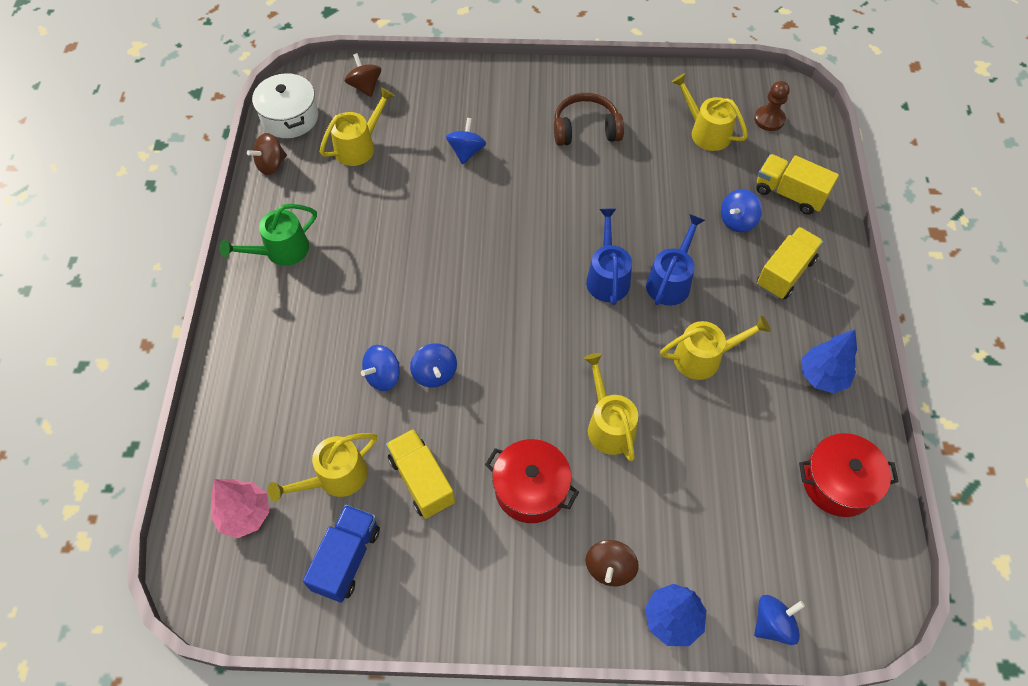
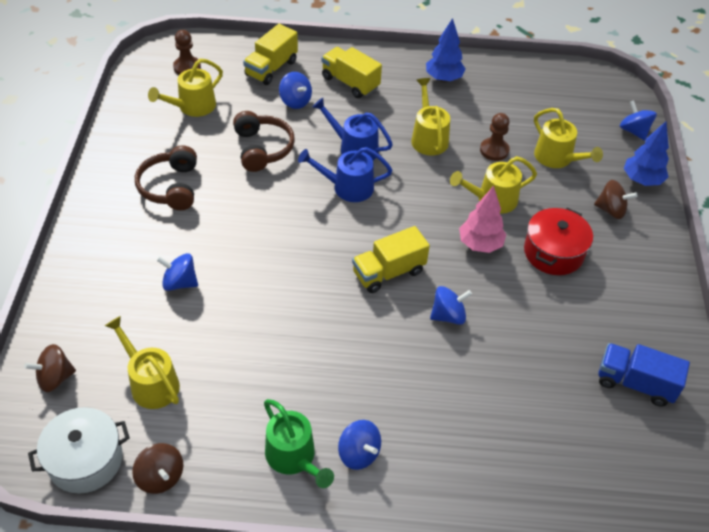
camera: 90 degrees left, 10 degrees down
(245, 515) = (608, 470): pink tree -> pink tree (480, 244)
(335, 477) = (560, 394): yellow watering can -> yellow watering can (557, 158)
(383, 376) = (452, 357): blue spinning top -> blue spinning top (358, 453)
(422, 480) = (555, 327): yellow truck -> yellow truck (388, 272)
(653, 197) = (262, 148): none -> brown headphones
(696, 432) = (494, 150): none -> brown pawn
(838, 483) = (528, 85): red pot -> none

